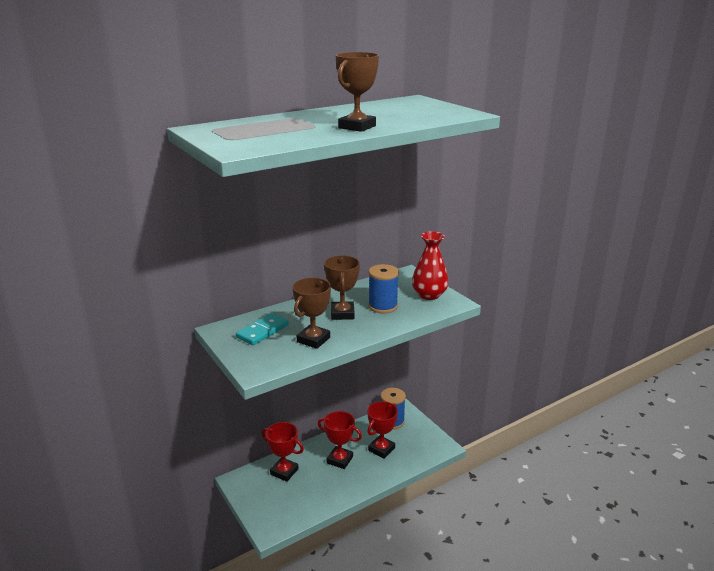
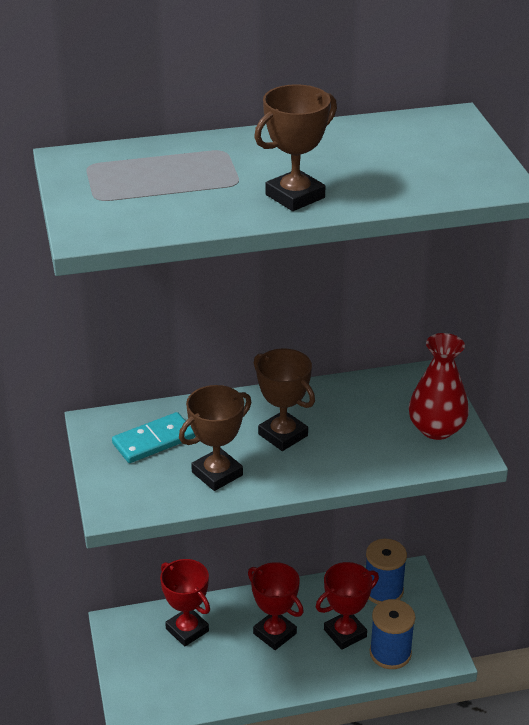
camera: 20 degrees right, 10 degrees up
(342, 314) = (283, 435): brown trophy -> brown trophy turned 60 degrees counterclockwise
(383, 306) = (351, 435): blue spool -> blue spool (390, 653)

